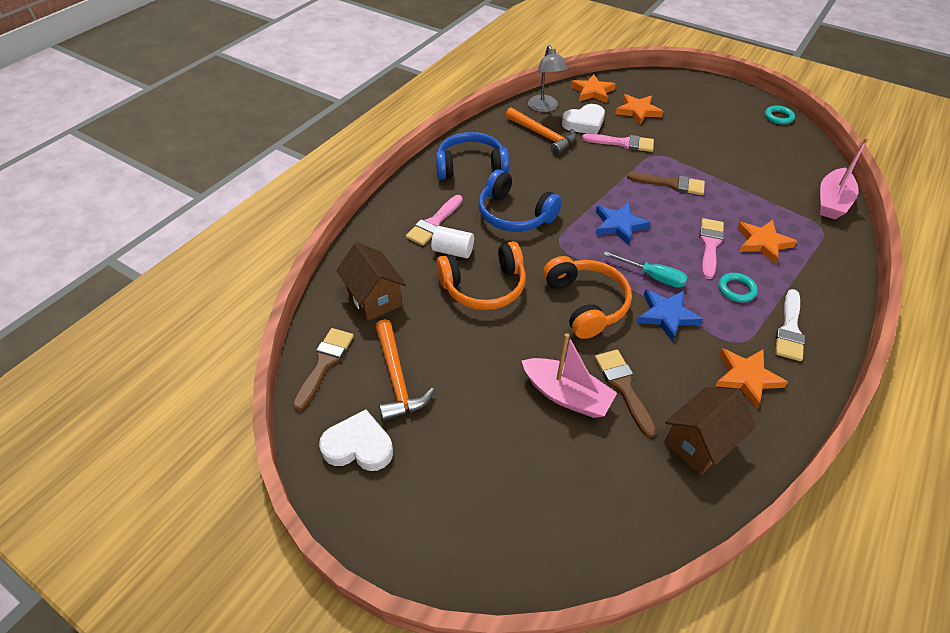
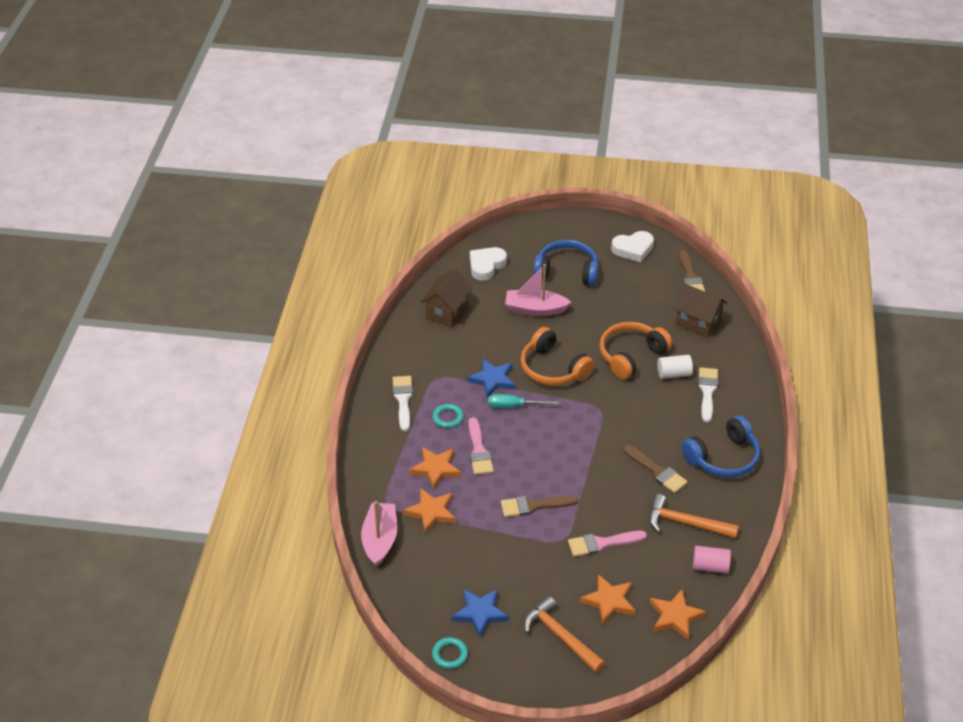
camera: 155 degrees right, 5 degrees down
(397, 378) = (641, 284): orange hammer -> orange hammer (560, 636)
(434, 223) = (707, 391): pink brush -> white brush
(514, 214) = (650, 422): blue headphones -> blue headphones (567, 271)
(544, 108) = (710, 566): grey lamp -> pink cylinder
(584, 123) = (655, 558): white heart -> white heart (486, 266)
(619, 225) = (560, 443): blue star -> blue star (480, 613)
(623, 387) = (503, 325): brown brush -> brown brush (657, 471)
(746, 377) = (427, 357): orange star -> orange star (431, 512)

